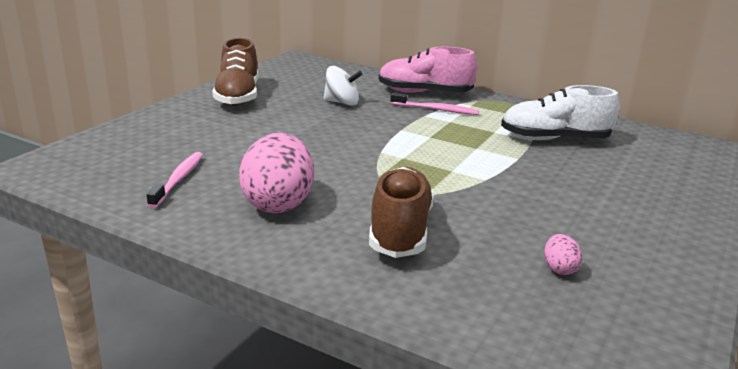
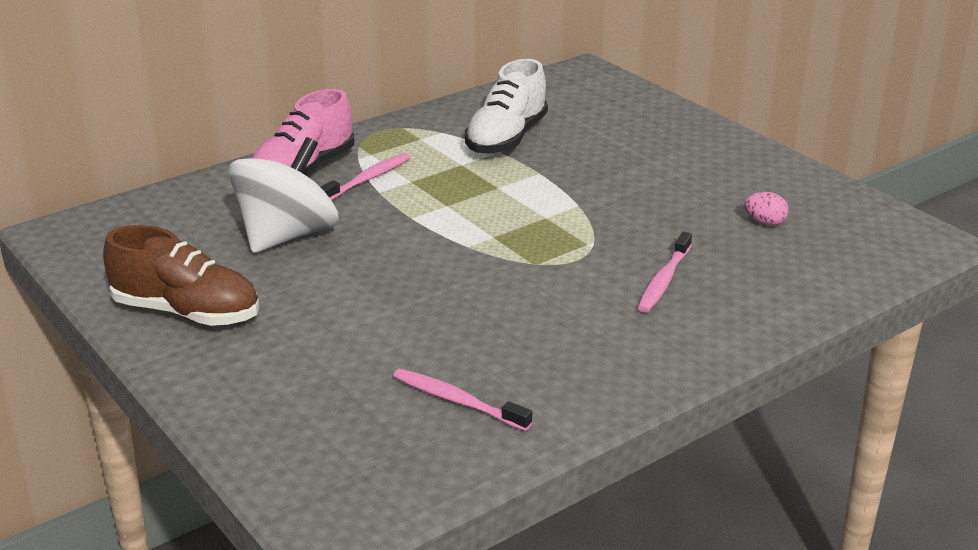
camera: 65 degrees left, 5 degrees up
(278, 203) = (565, 340): pink egg -> none
(342, 102) = (287, 236): white spinning top -> white spinning top, size x1.74
(400, 231) = (664, 280): brown shoe -> pink toothbrush

